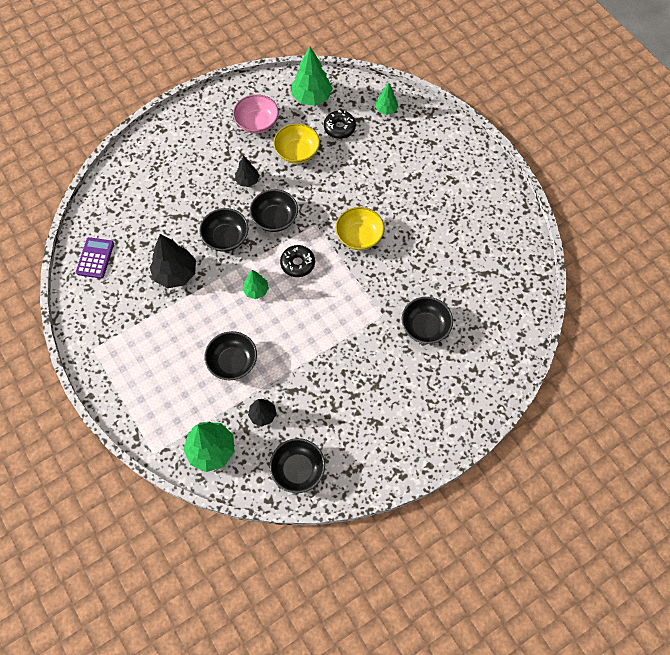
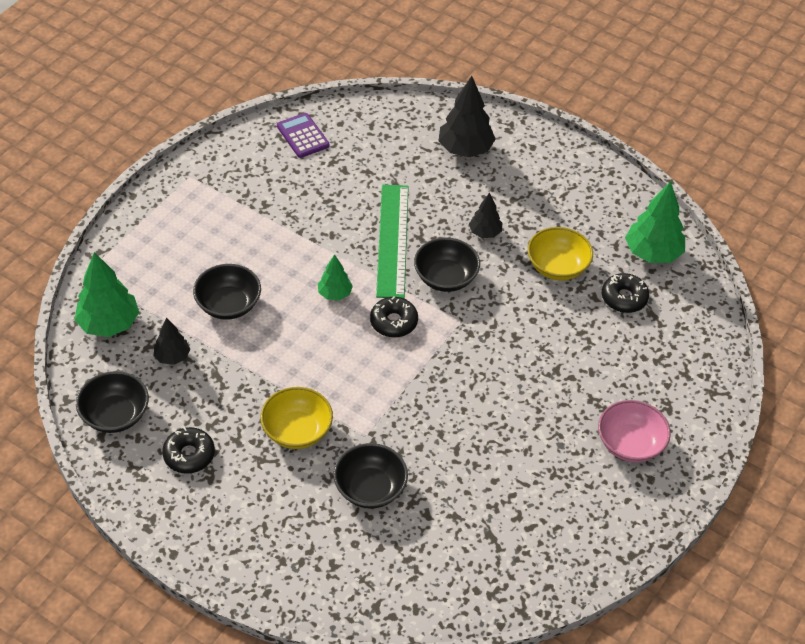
camera: 65 degrees right, 15 degrees down
(95, 258) = (303, 136): purple calculator -> purple calculator turned 105 degrees counterclockwise
(176, 274) = (319, 212): black tree -> black tree (465, 149)
(226, 238) = (392, 240): black bowl -> green ruler
(257, 123) = (576, 212): pink bowl -> pink bowl (630, 444)
(353, 430) = (189, 455): none -> black donut
(359, 236) = (468, 373): yellow bowl -> yellow bowl (297, 431)
(386, 110) = (687, 339): green tree -> none

